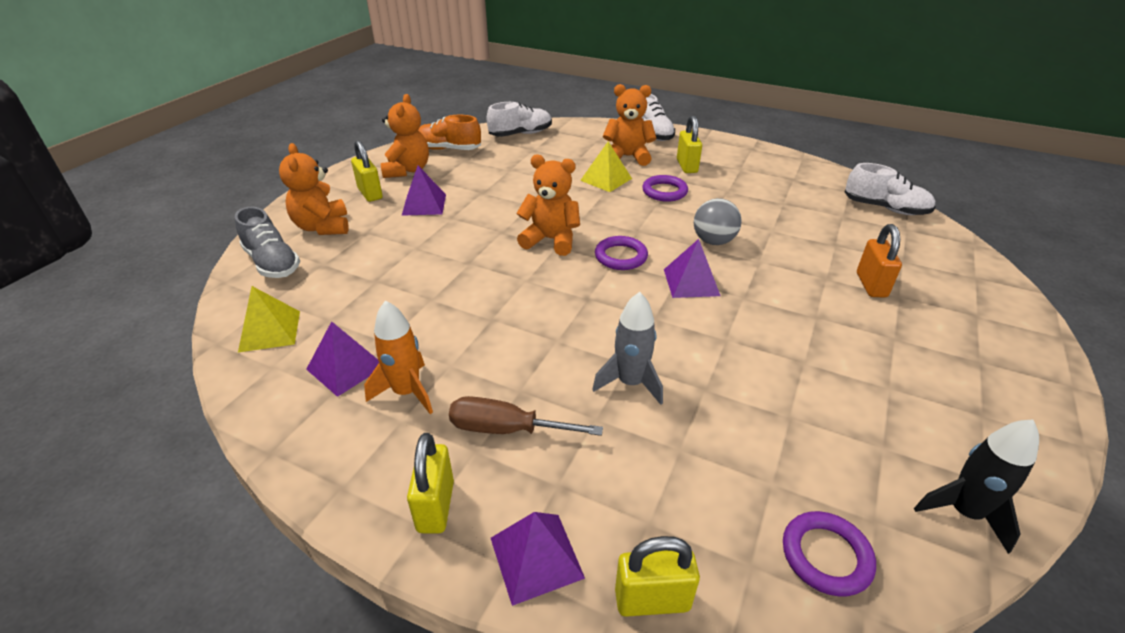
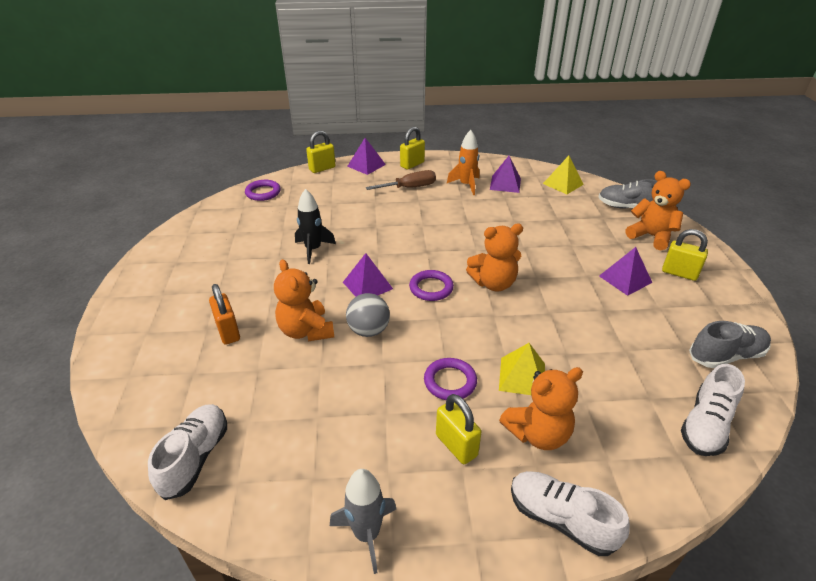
camera: 150 degrees right, 0 degrees up
(407, 170) = (703, 309): orange teddy bear -> orange teddy bear (306, 331)
(435, 506) = (412, 164): yellow padlock -> yellow padlock turned 75 degrees clockwise
(447, 149) = (725, 356): orange shoe -> grey shoe
(630, 383) = (369, 218): grey rocket -> grey rocket (367, 534)
(885, 208) = (195, 458): white shoe -> white shoe turned 105 degrees clockwise
(963, 512) = (203, 219): black rocket -> black rocket (313, 249)

